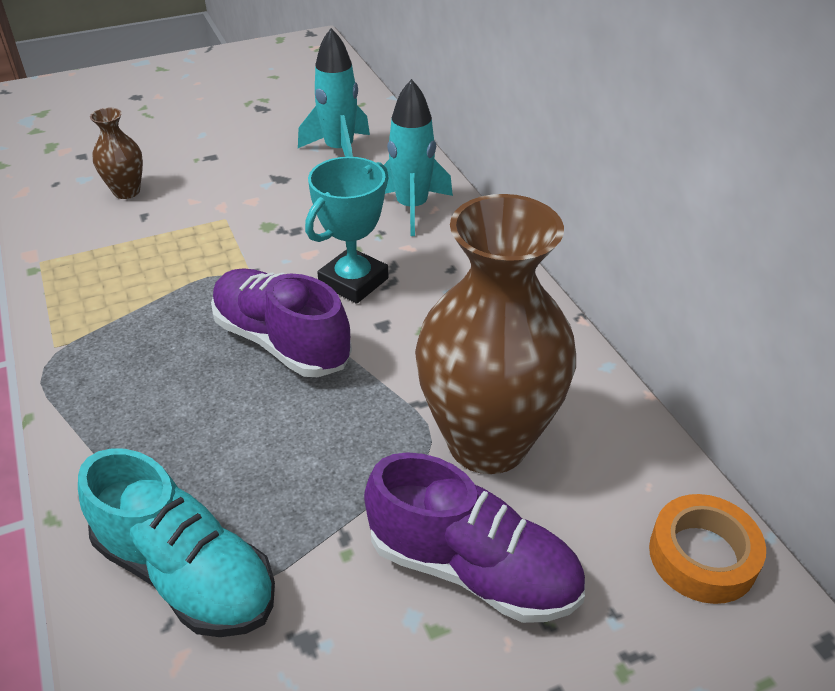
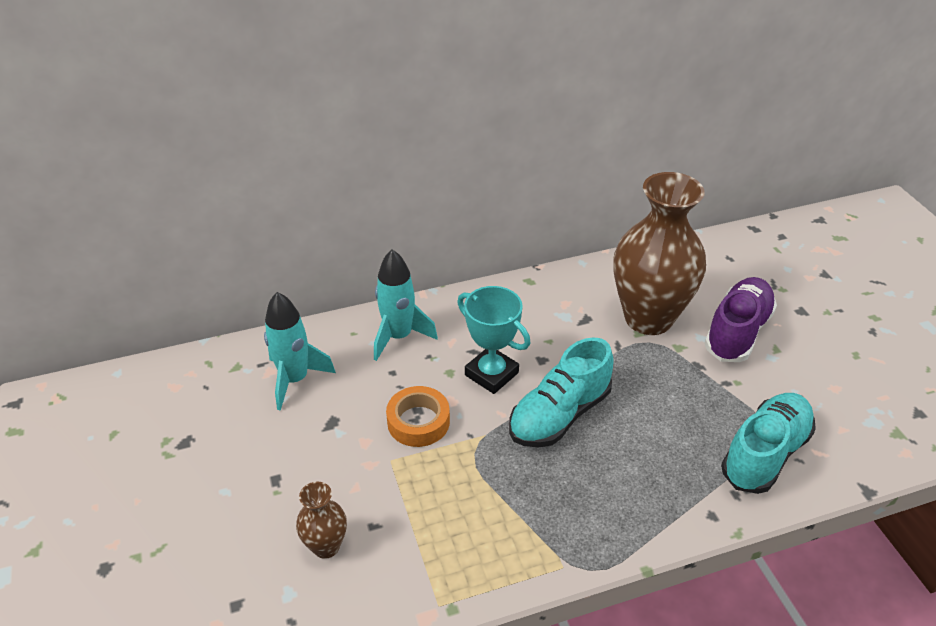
camera: 85 degrees left, 0 degrees up
(282, 342) = (559, 415): purple shoe -> turquoise shoe
(702, 556) = (714, 253): orange tape -> orange tape (418, 422)

